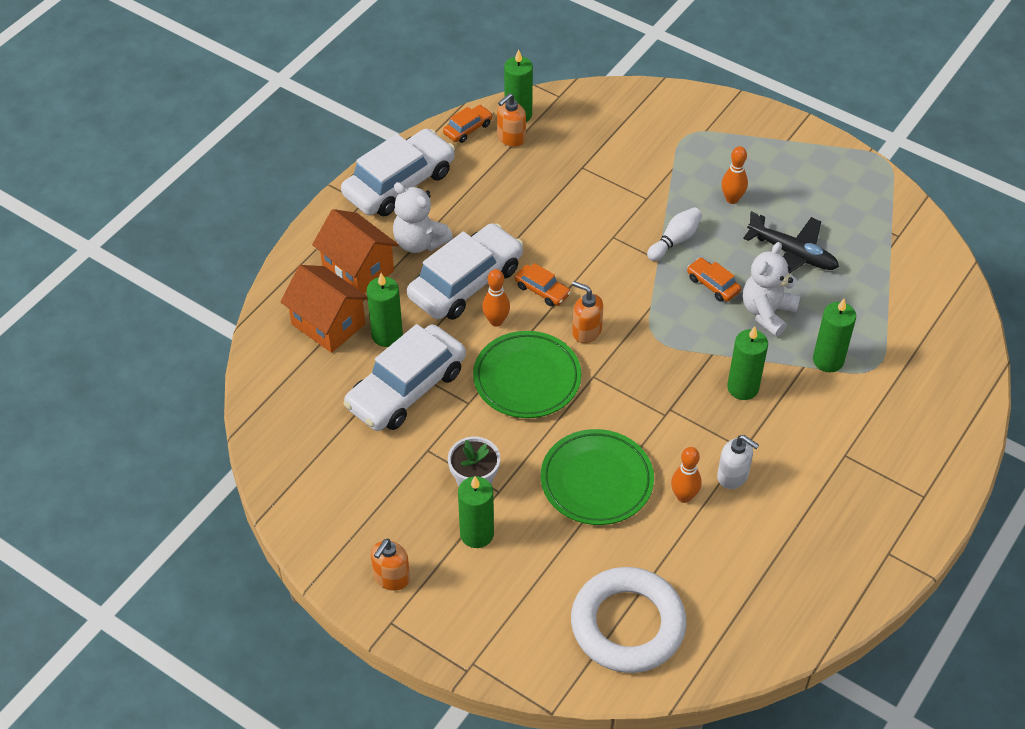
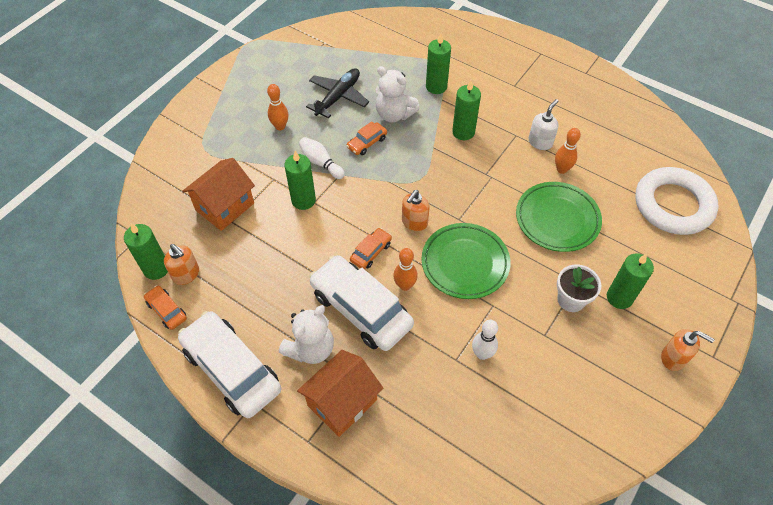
camera: 90 degrees left, 5 degrees up
(328, 324) = (411, 426): orange house -> orange house (225, 207)
(387, 335) = (423, 372): green candle -> green candle (303, 200)
(406, 388) = (482, 354): white car -> white bowling pin

